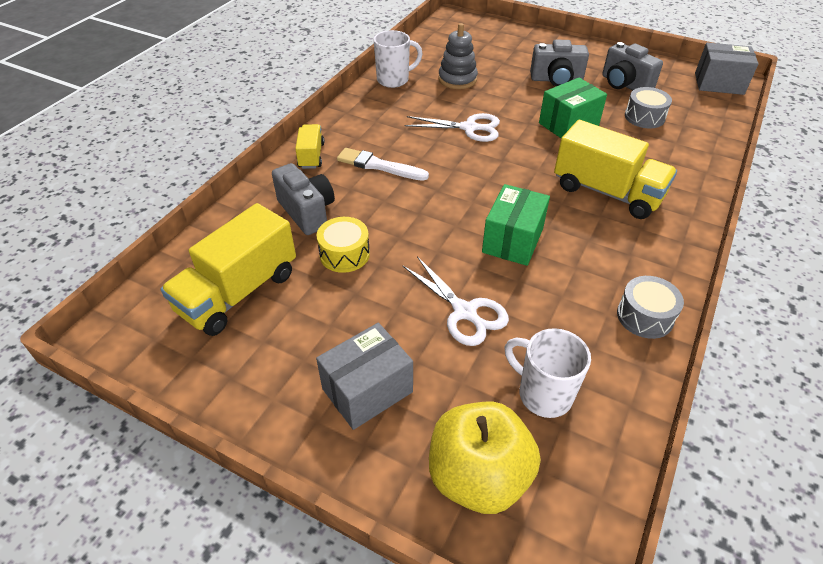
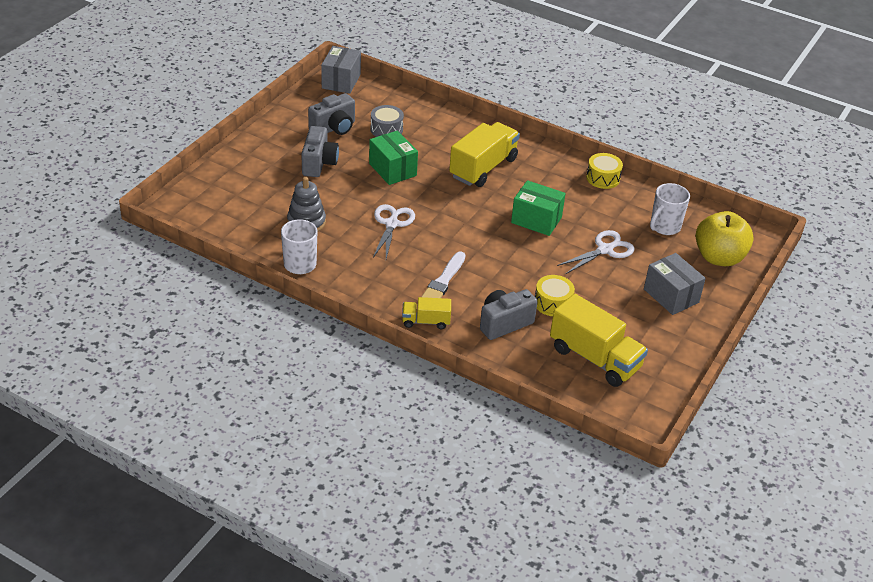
camera: 90 degrees left, 5 degrees down
(645, 316) = (603, 178): grey drum -> yellow drum

